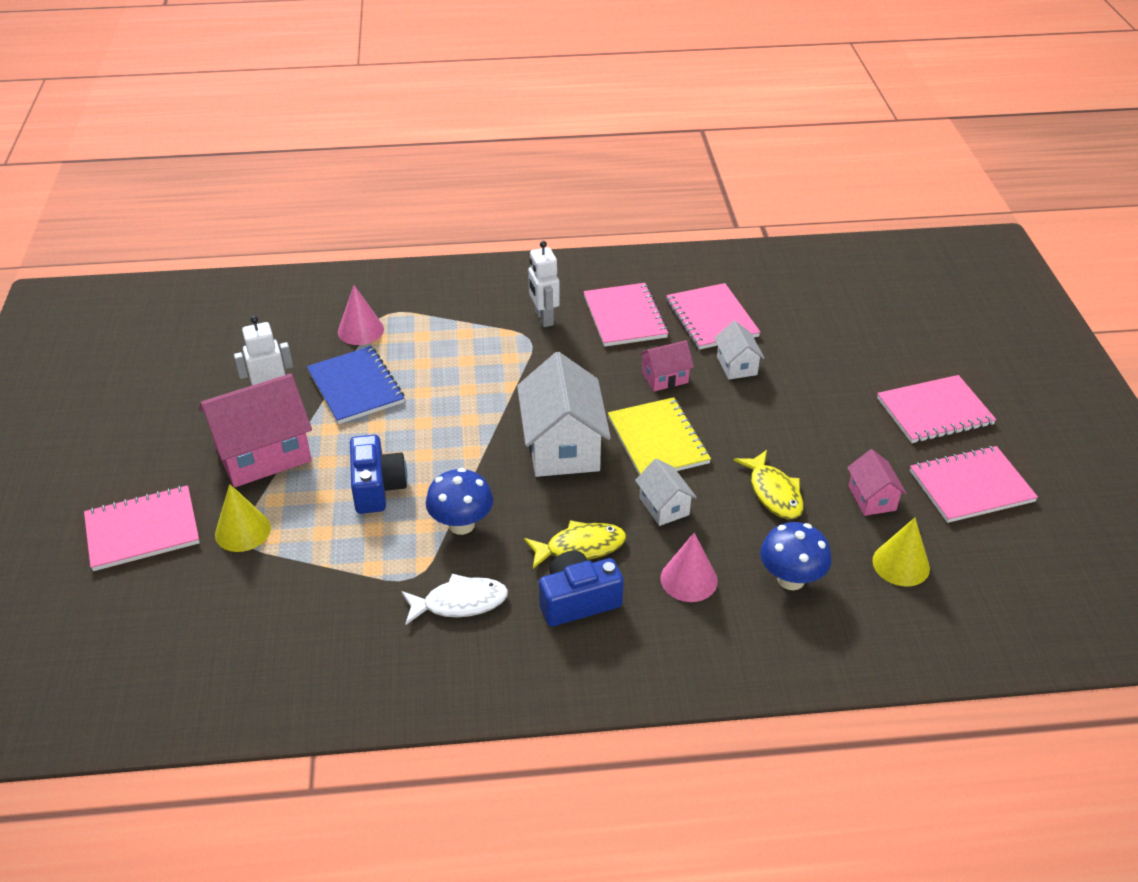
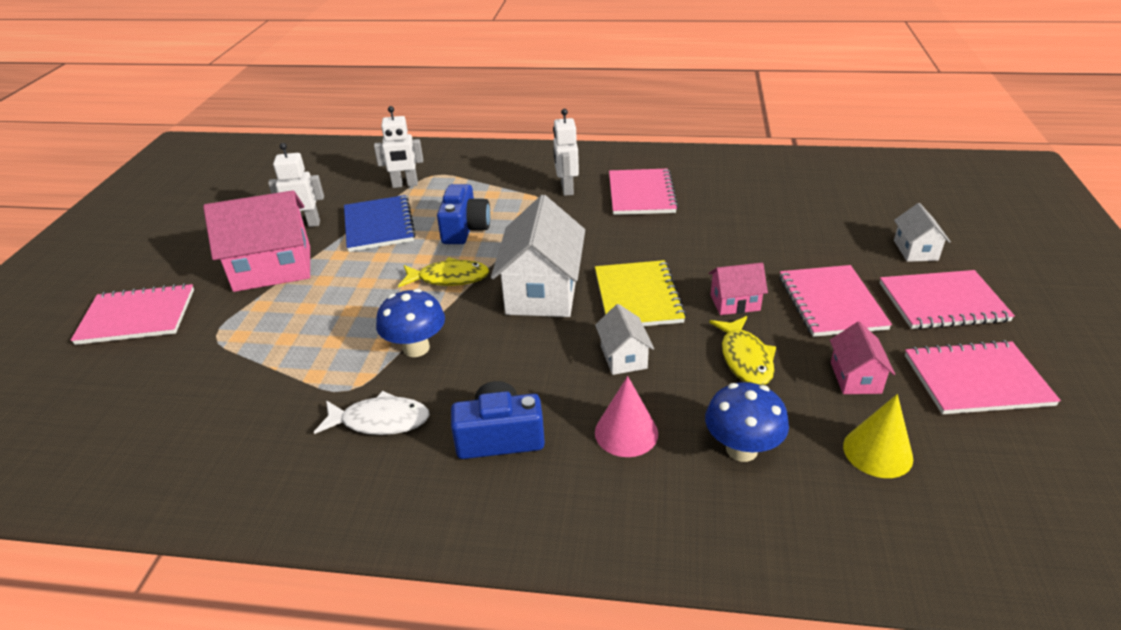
camera: 15 degrees right, 5 degrees down
(243, 531) = (219, 328): yellow cone -> none
(360, 330) = (405, 185): pink cone -> white robot
(377, 487) = (355, 306): blue camera -> blue camera (465, 229)
(580, 547) = (523, 384): yellow fish -> yellow fish (449, 278)
(664, 378) = (662, 245): pink house -> pink house (735, 302)
(711, 318) = (723, 202): pink notebook -> pink notebook (831, 303)
(736, 365) = (737, 241): white house -> white house (915, 250)

